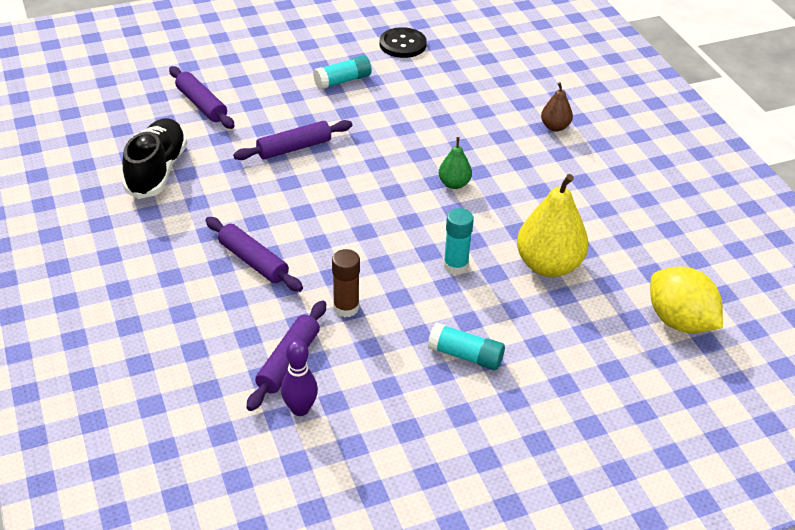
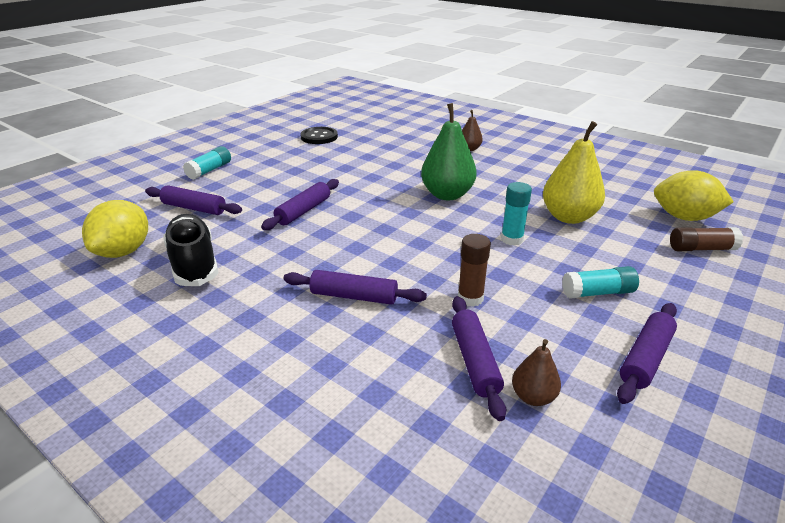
camera: 30 degrees left, 10 degrees down
(113, 134) = (124, 251): none -> yellow lemon
(300, 409) = (533, 397): purple bowling pin -> brown pear
(343, 81) = (298, 165): turquoise glue stick -> turquoise glue stick (209, 170)
(426, 427) = (645, 358): none -> purple rolling pin
(454, 184) = (447, 195): green pear -> green pear, size x1.94
(639, 362) = (701, 249): none -> brown glue stick

